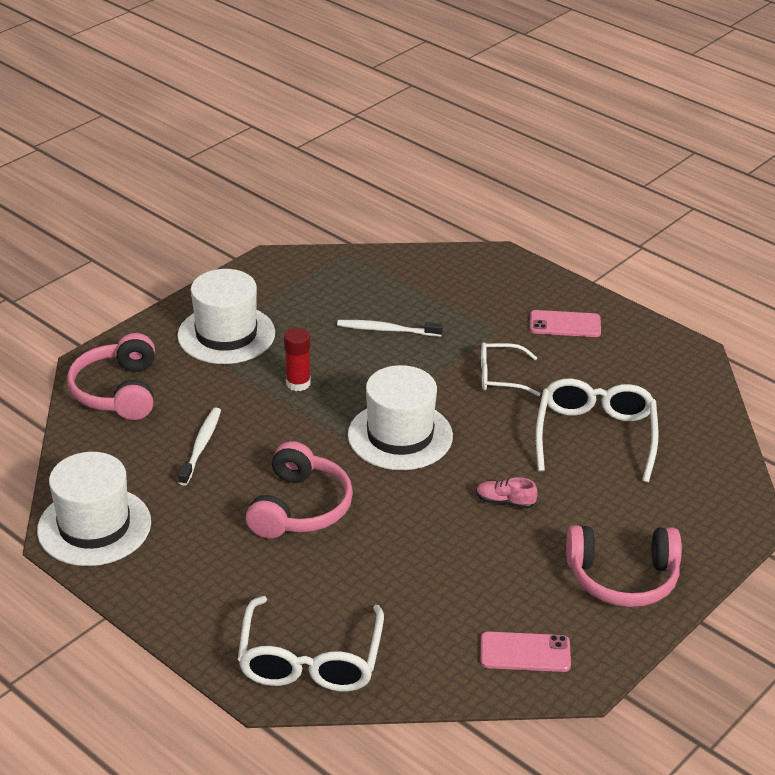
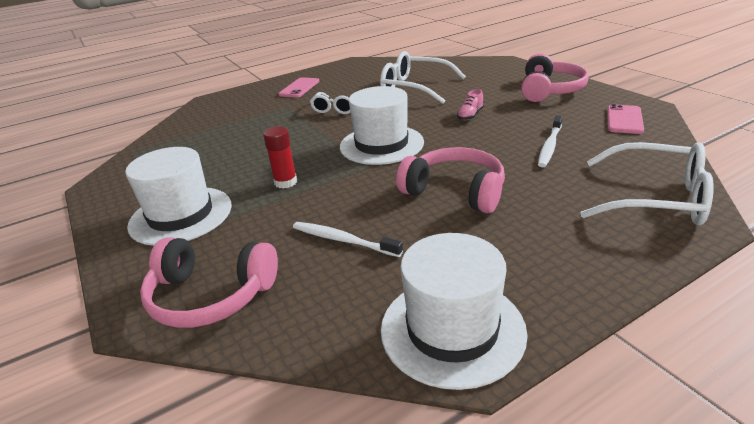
camera: 70 degrees left, 5 degrees down
(386, 330) = (249, 141): white toothbrush -> white toothbrush (549, 146)

